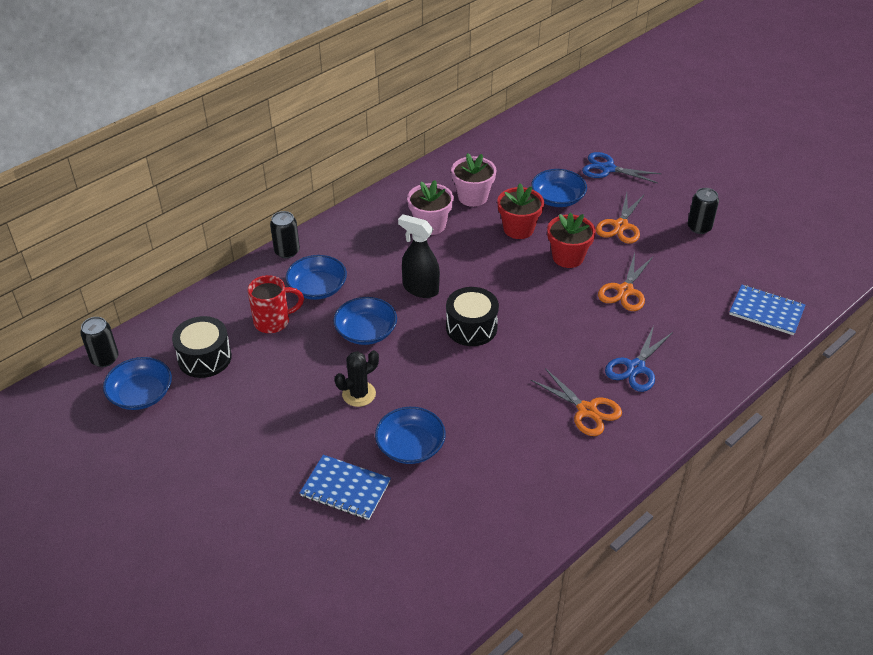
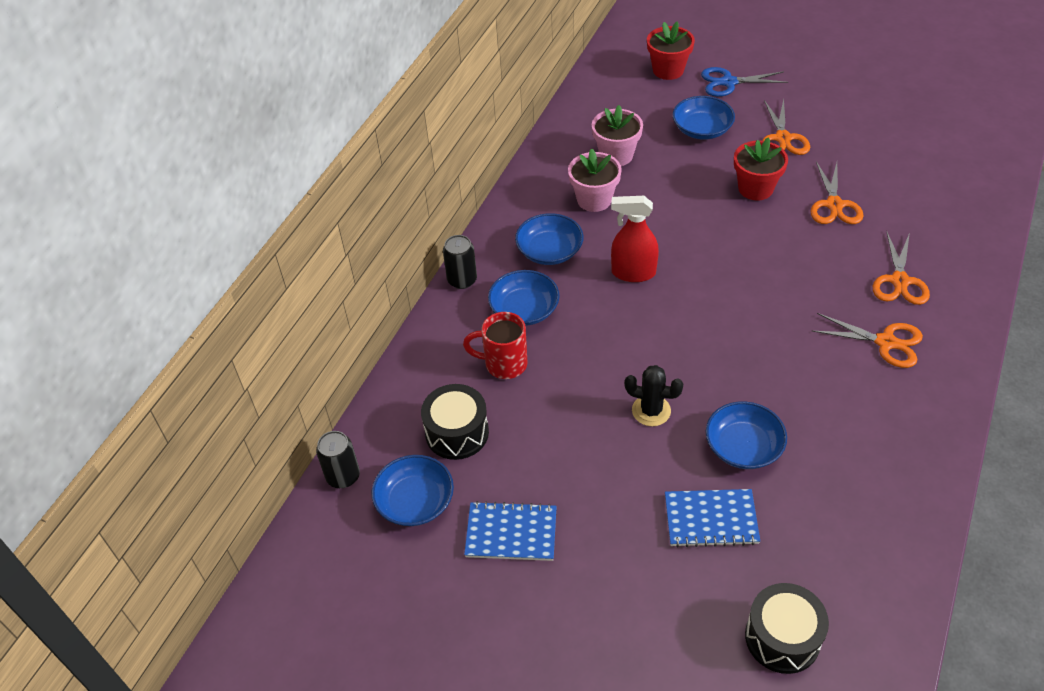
camera: 20 degrees left, 5 degrees up
(273, 321) = (504, 364): red mug -> red mug turned 135 degrees counterclockwise
(359, 394) = (651, 411): black cactus -> black cactus turned 75 degrees clockwise
(366, 331) = (610, 339): blue bowl -> blue bowl (549, 251)
(420, 289) = (633, 273): black spray bottle -> red spray bottle
(471, 327) = (713, 296): black drum -> black drum (782, 637)
(518, 229) = (686, 174): red flower pot -> red flower pot (668, 70)
(635, 367) = (899, 281): blue scissors -> orange scissors
(699, 227) = (857, 116): black can -> none
(766, 311) = (976, 181): blue notebook -> blue notebook (511, 533)

